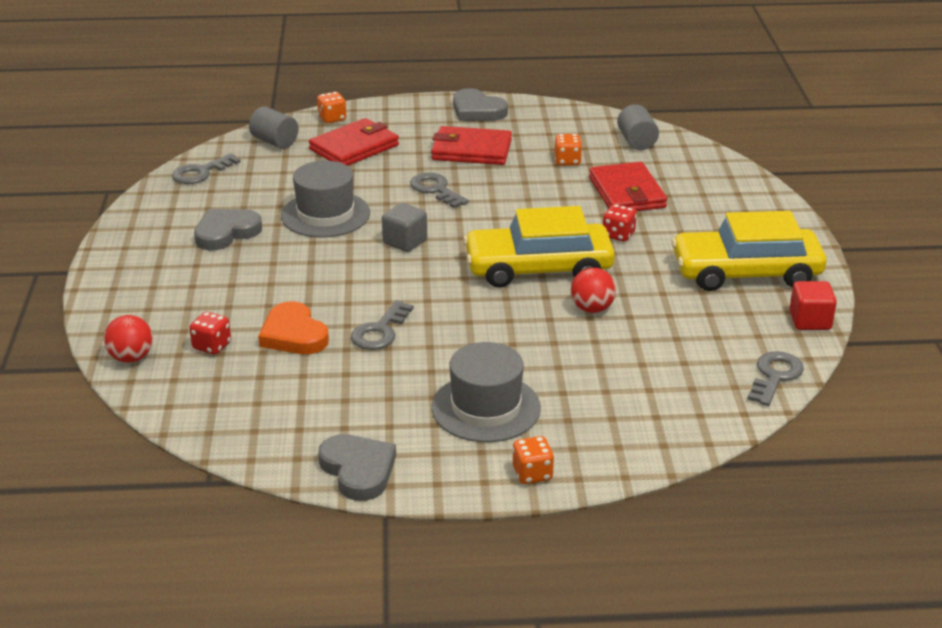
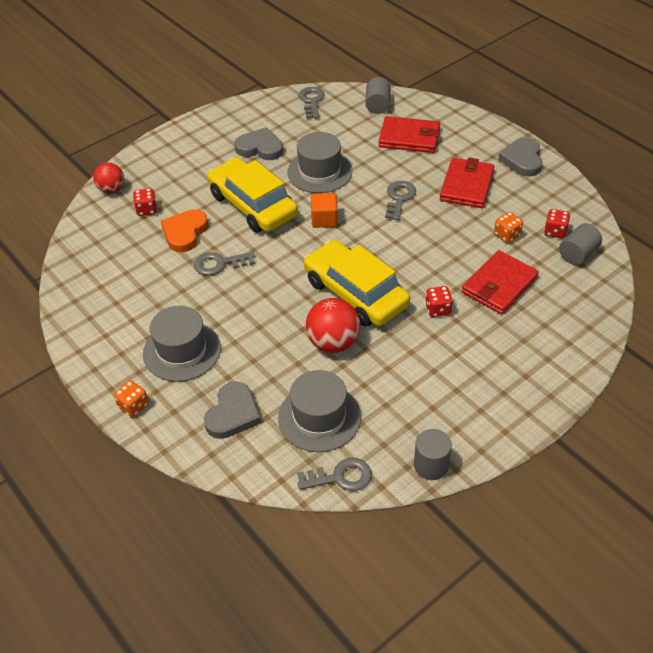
camera: 55 degrees right, 15 degrees up
(201, 173) = (311, 101): grey key -> grey key turned 75 degrees clockwise
(332, 118) = (433, 109): orange dice -> none
(358, 470) = (82, 330): grey heart -> grey heart (233, 414)
(405, 242) = (324, 219): grey cube -> orange cube
(471, 150) = (467, 186): red wallet -> red wallet turned 45 degrees clockwise
(592, 309) = (333, 342): red ball -> red ball, size x1.52
(594, 138) = (555, 231): none -> red dice
(684, 357) = (319, 417): none -> grey hat
(746, 272) = (460, 399): yellow car -> yellow car (253, 205)
(810, 321) = (431, 465): red cube -> grey cylinder

